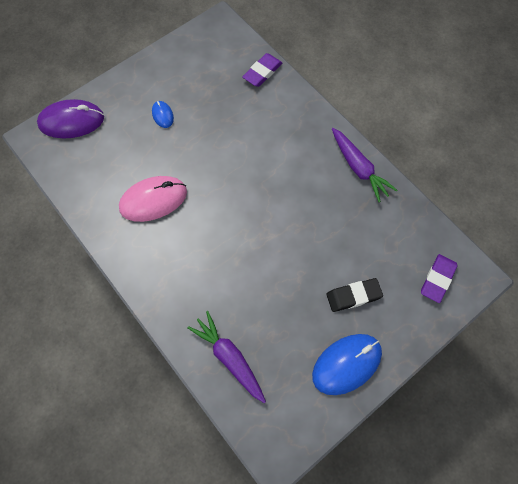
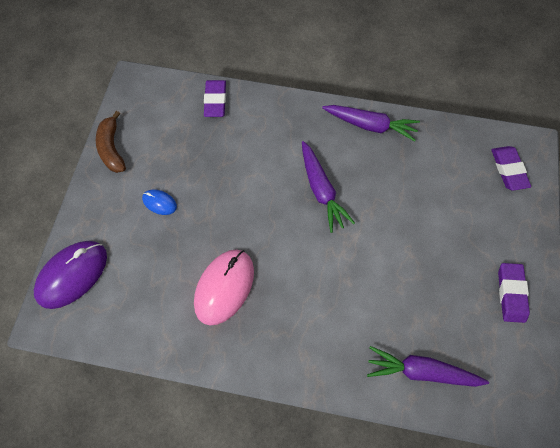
camera: 40 degrees left, 0 degrees up
(165, 58) = (112, 148): none -> brown banana
(277, 187) = (321, 190): none -> purple carrot
(346, 364) = (511, 293): blue mouse -> purple eraser
(353, 296) = (464, 233): black eraser -> none

